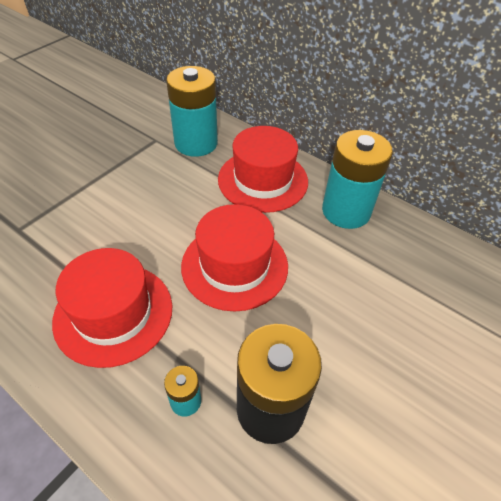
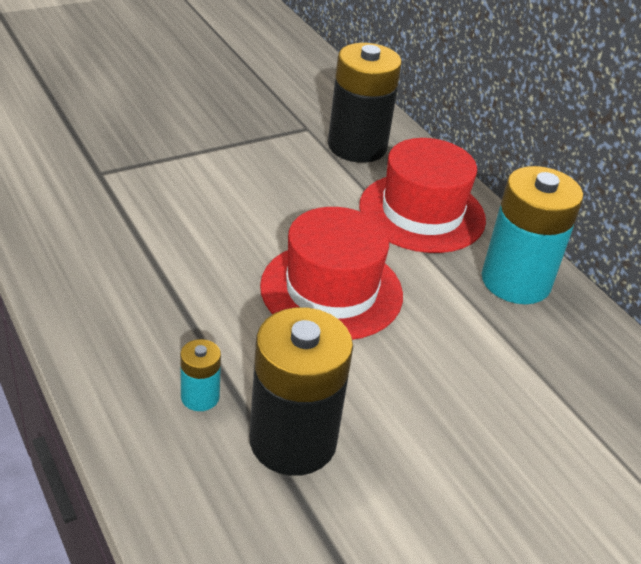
camera: 20 degrees right, 10 degrees down
(113, 313) = (163, 287): red hat -> none
(196, 143) = (357, 146): turquoise battery -> black battery

